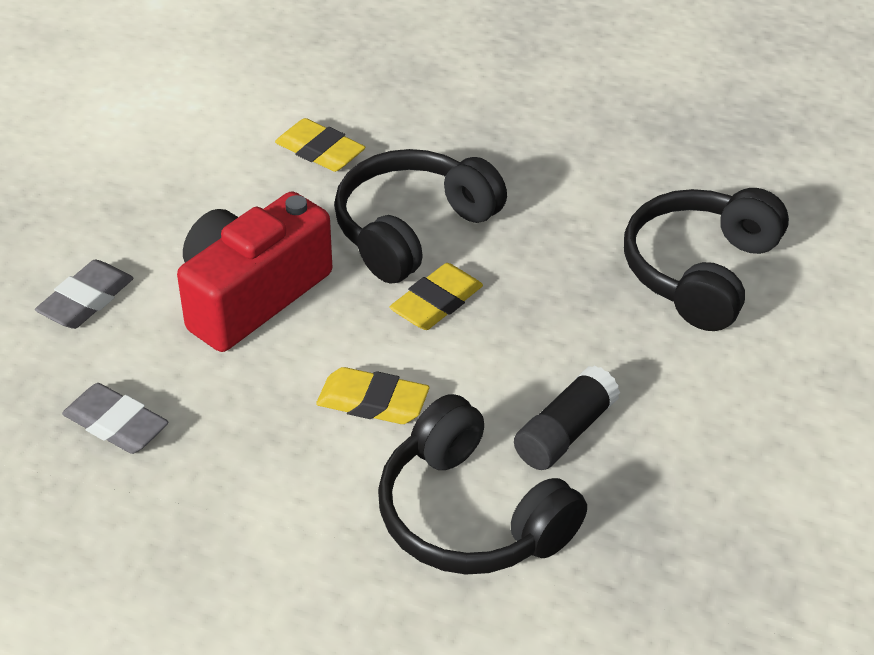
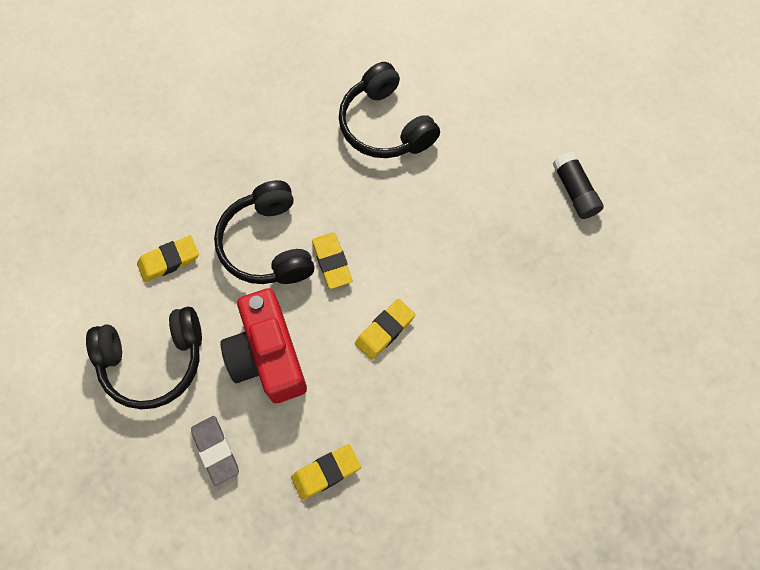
camera: 60 degrees left, 25 degrees up
(116, 424) = (326, 472): grey eraser -> yellow eraser
(470, 515) = (483, 322): black headphones -> black headphones (154, 360)
(565, 432) = (455, 250): black glue stick -> black glue stick (574, 191)

